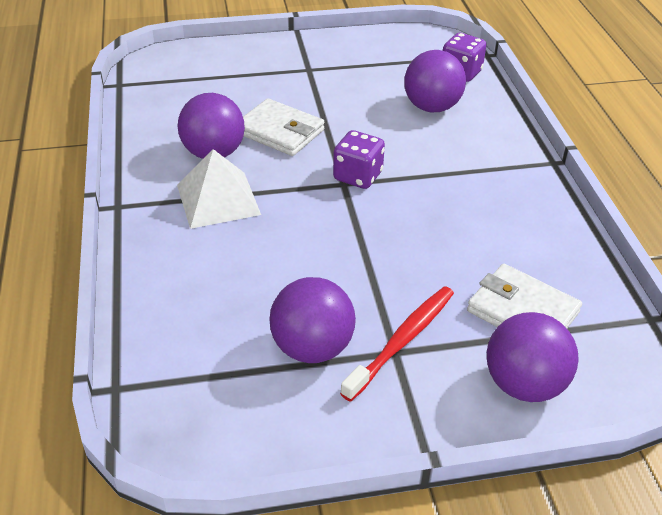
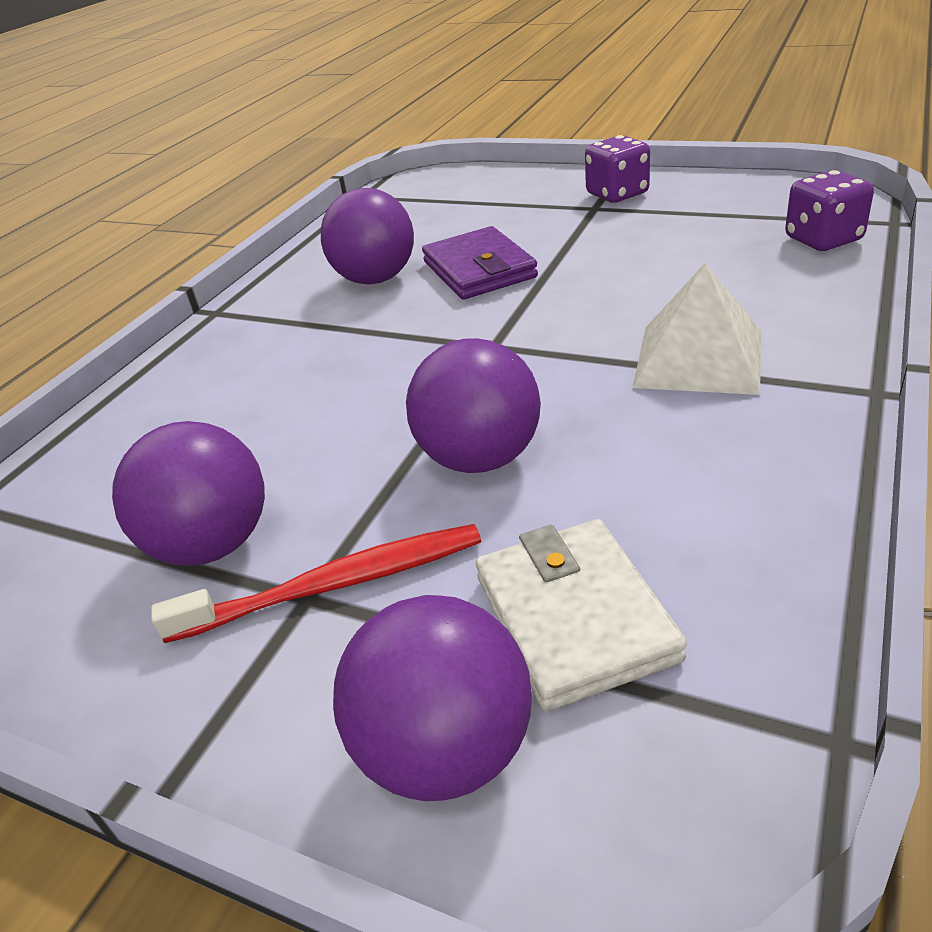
camera: 40 degrees right, 5 degrees down
(218, 199) = (321, 329): white pyramid -> white pyramid (699, 358)
(280, 131) = (479, 270): white wallet -> purple wallet
(358, 176) = (521, 341): purple dice -> purple dice (617, 194)
(431, 107) = (727, 275): purple ball -> purple ball (480, 458)

